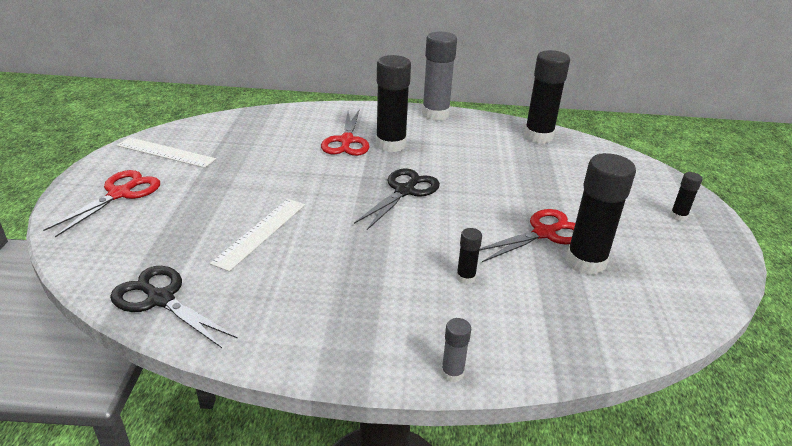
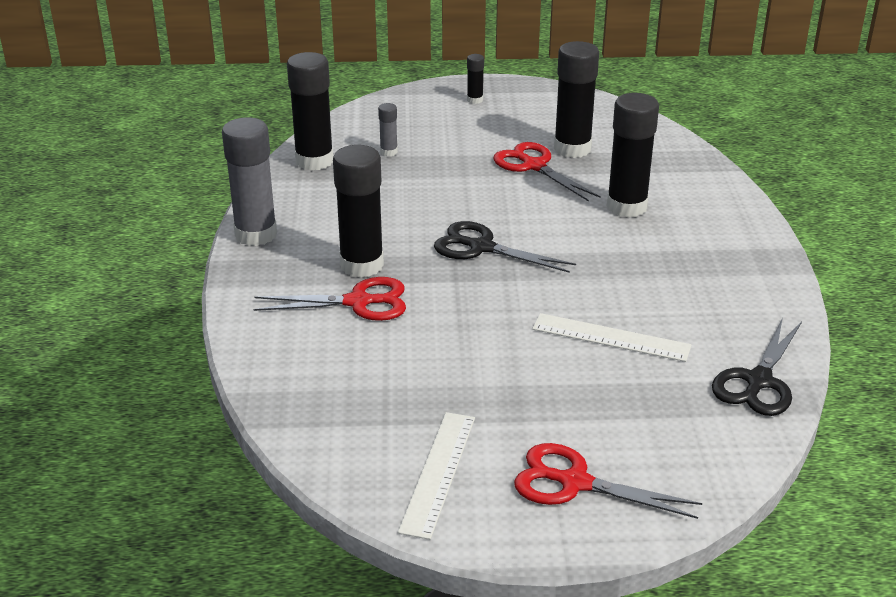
camera: 95 degrees left, 0 degrees up
(452, 373) = (751, 211): grey glue stick -> grey glue stick (388, 152)
(465, 278) = (626, 207): black glue stick -> black glue stick, size x2.15

